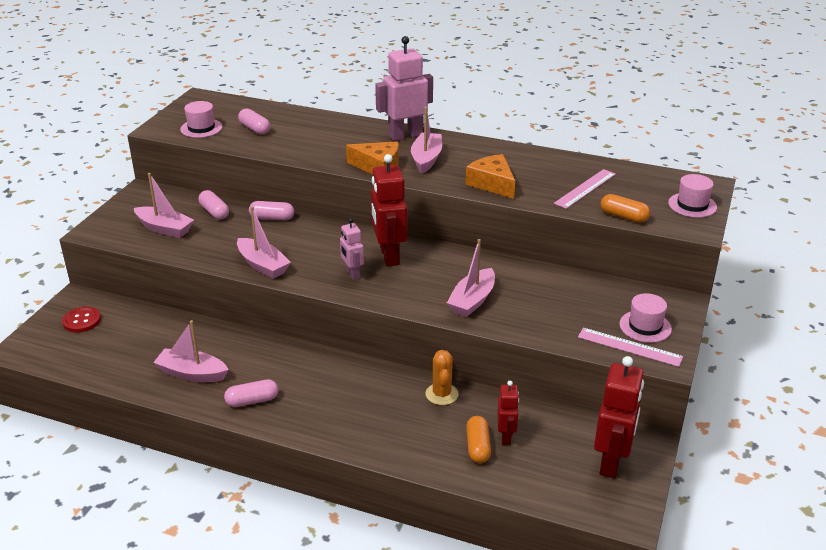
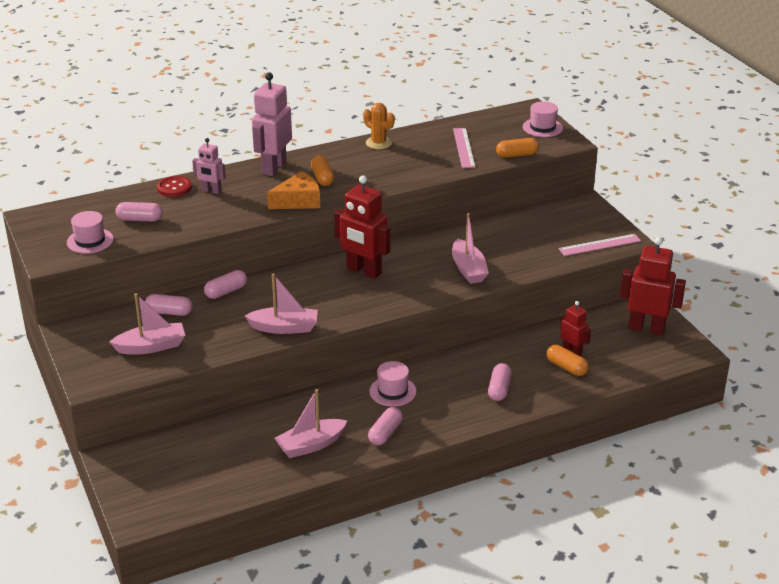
camera: 45 degrees left, 0 degrees up
(82, 321) = (150, 468): red button -> red button (174, 188)
(352, 274) = (360, 297): pink robot -> pink robot (211, 191)
(391, 426) = (499, 389): none -> pink capsule
(426, 159) = (322, 178): pink boat -> orange capsule
(442, 394) = (497, 351): orange cactus -> orange cactus (378, 143)
(492, 184) = (400, 173): orange cheese -> none
(611, 462) = (646, 328): red robot -> red robot turned 45 degrees counterclockwise
(645, 326) = (589, 228): pink hat -> pink hat (392, 391)

